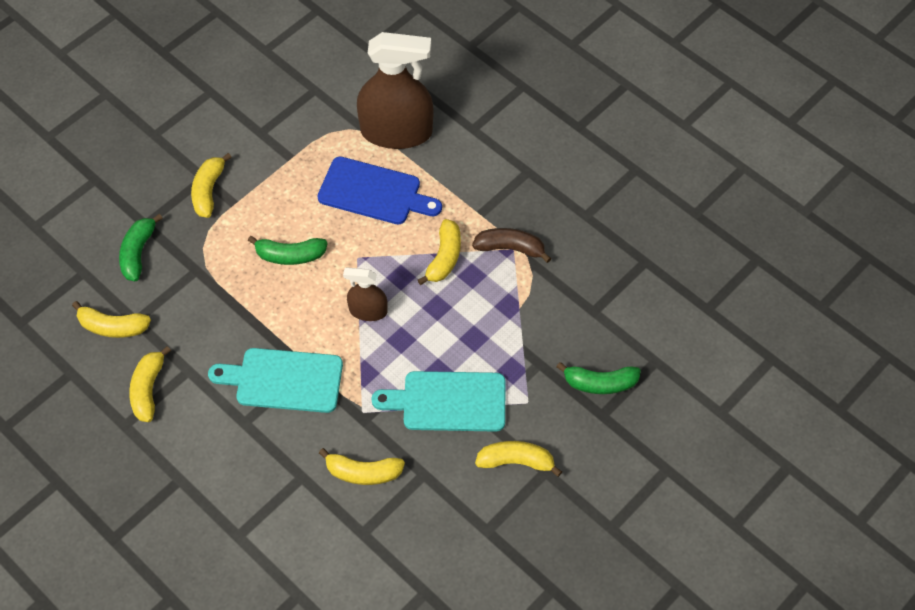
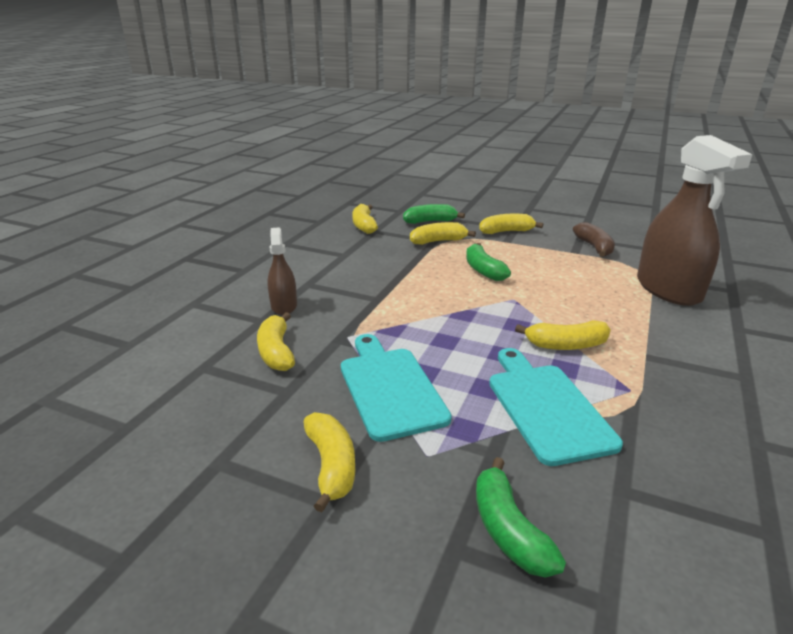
camera: 70 degrees right, 30 degrees down
(148, 389) = (319, 245): yellow banana -> yellow banana (438, 241)
(283, 380) = (358, 292): turquoise cutting board -> turquoise cutting board (546, 407)
(368, 311) = (462, 316): brown spray bottle -> brown spray bottle (284, 306)
(374, 192) = (591, 292): blue cutting board -> none
(510, 248) = (630, 387): brown banana -> brown banana (594, 247)

